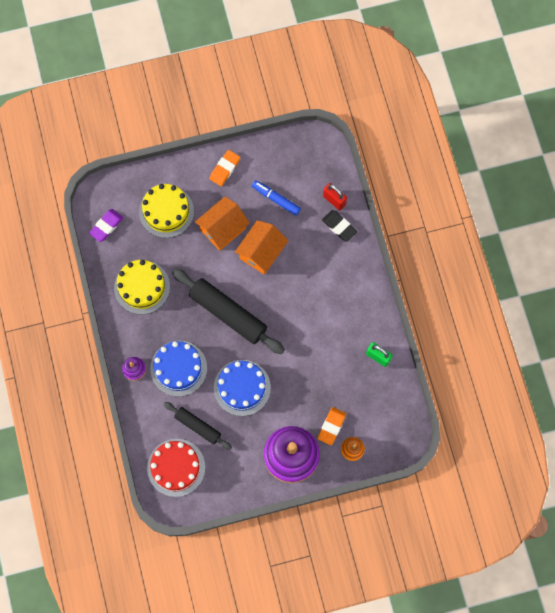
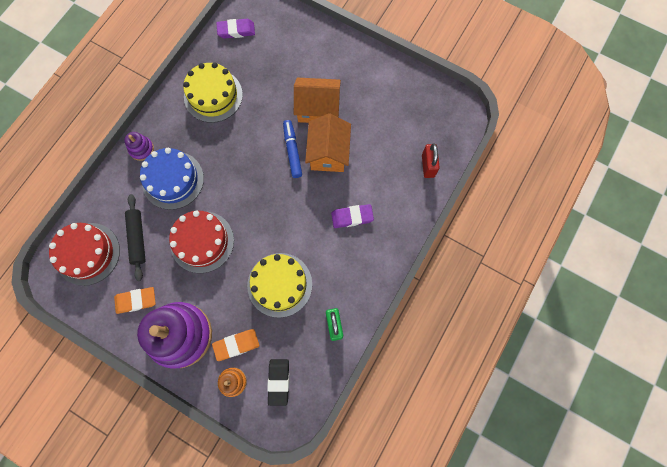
camera: 45 degrees right, 0 degrees up
(166, 211) = (290, 58): yellow cake -> yellow cake (279, 284)
(224, 169) = (366, 66): orange eraser -> orange eraser (136, 300)
(228, 313) = (253, 175): black rolling pin -> none
(242, 387) = (202, 242): blue cake -> red cake
(261, 252) = (328, 153): orange house -> orange house turned 75 degrees counterclockwise
(276, 199) = (382, 123): blue marker -> blue marker (292, 151)
(320, 280) = (352, 217): none -> purple eraser
(339, 226) = (411, 190): black eraser -> black eraser (279, 381)

